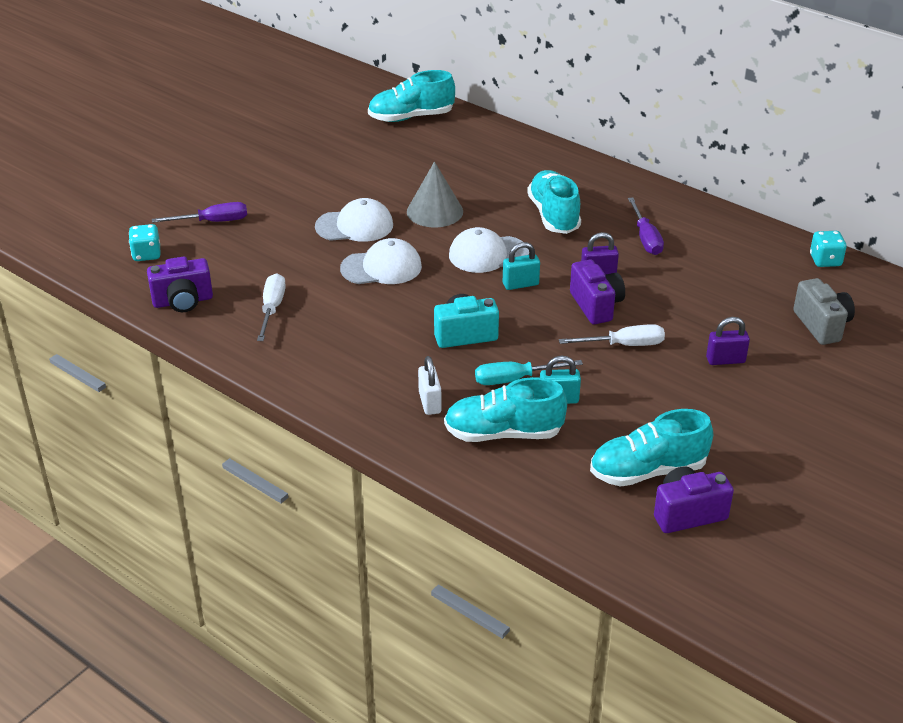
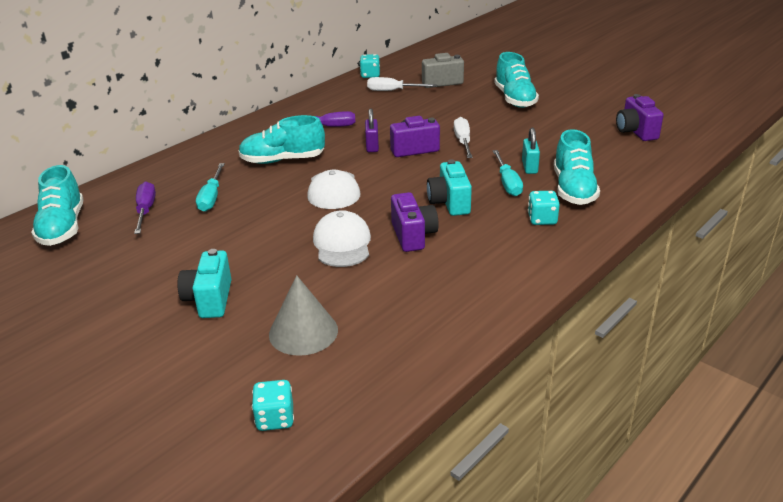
camera: 85 degrees left, 5 degrees down
(183, 301) = (383, 376): purple camera -> purple camera (413, 236)
(213, 222) = (218, 363): purple screwdriver -> purple screwdriver (145, 210)
(272, 309) = (404, 309): white screwdriver -> white screwdriver (393, 91)
(296, 206) = (209, 299): none -> turquoise camera
(355, 226) = (263, 260): white cap -> none
(429, 402) = (542, 219): white padlock -> turquoise dice
(434, 211) = (254, 215): grey cone -> grey cone (303, 332)
(468, 183) = (211, 197): none -> turquoise screwdriver
(520, 284) = (380, 177): turquoise padlock -> none
(648, 471) = (599, 141): turquoise shoe -> turquoise shoe (514, 99)
(725, 360) = (479, 111): purple padlock -> none

